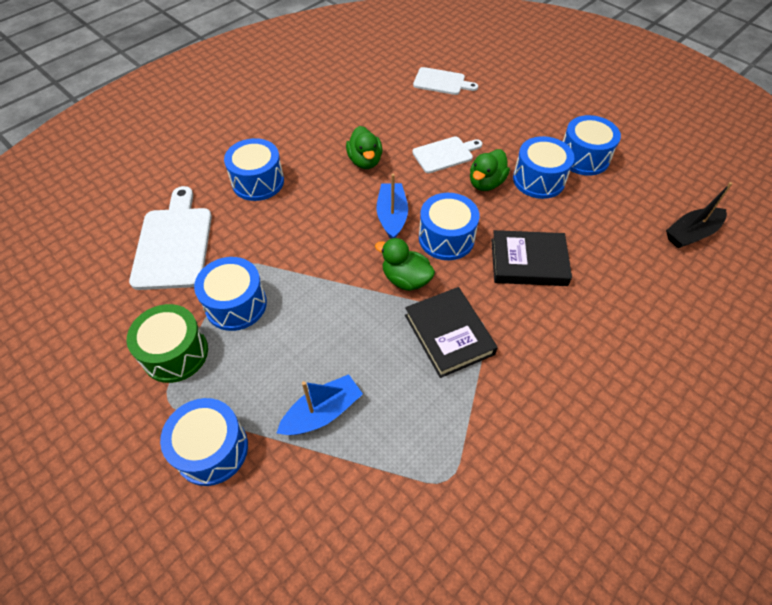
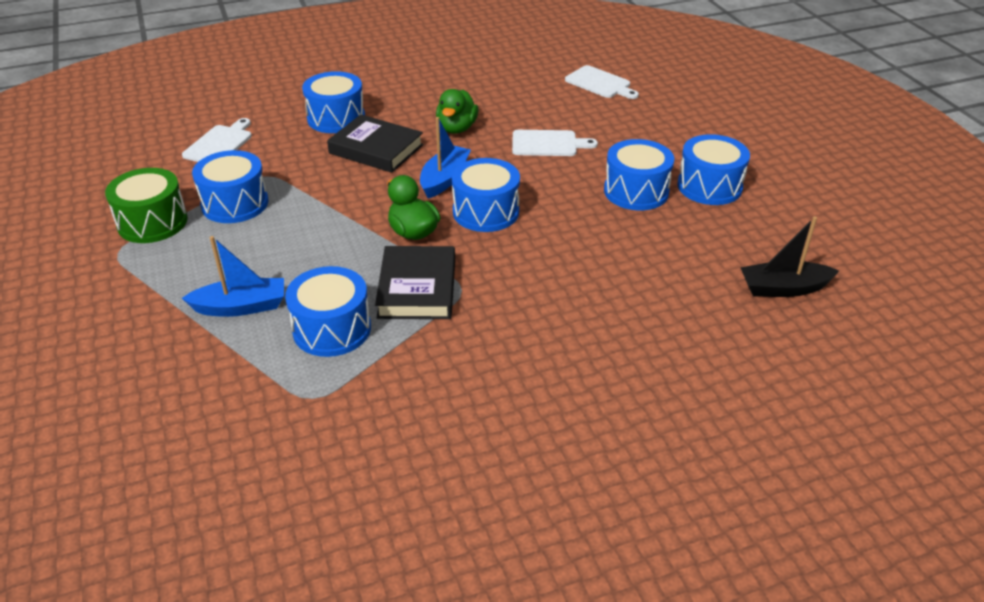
camera: 25 degrees right, 15 degrees down
(173, 243) = (219, 144): white cutting board -> white cutting board, size x0.61
(212, 449) = (123, 299): blue drum -> blue drum (332, 329)
(486, 183) = (571, 179): green duck -> none
(528, 262) = (558, 256): black book -> black book (376, 149)

